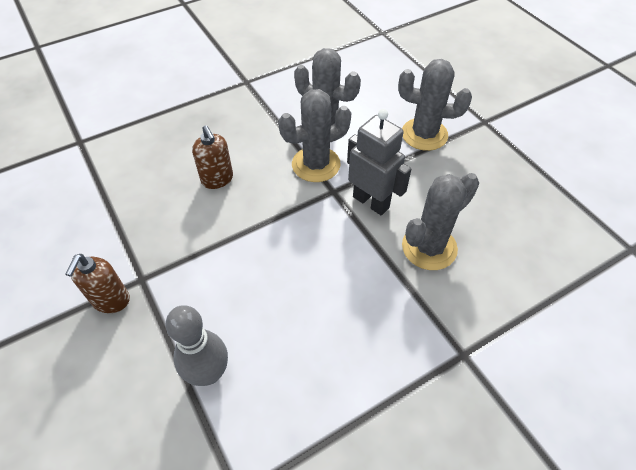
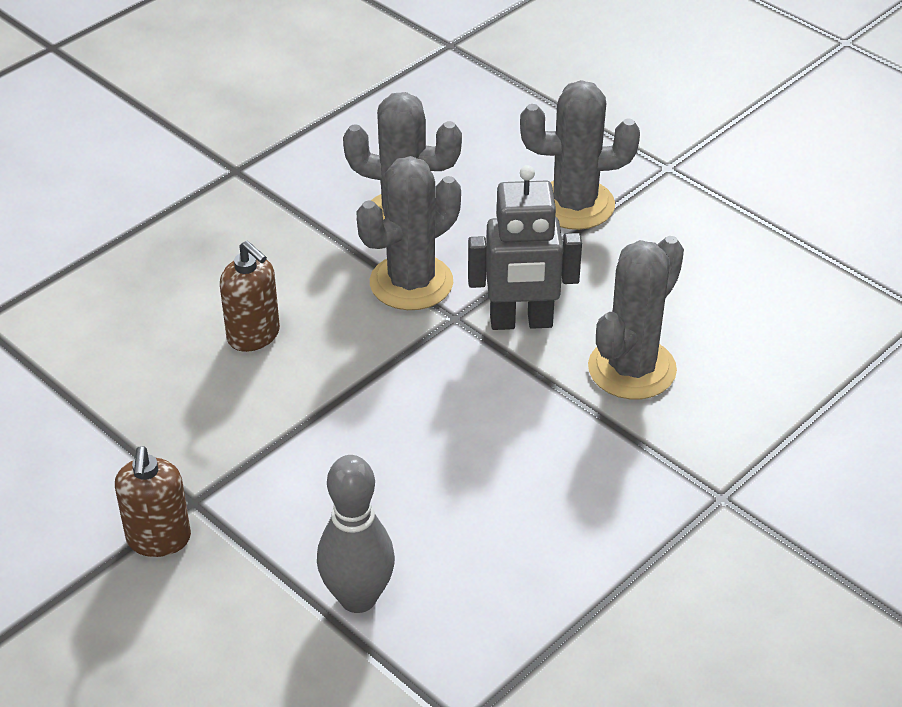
camera: 15 degrees left, 10 degrees down
(371, 202) = (521, 322): grey robot -> grey robot turned 150 degrees clockwise

